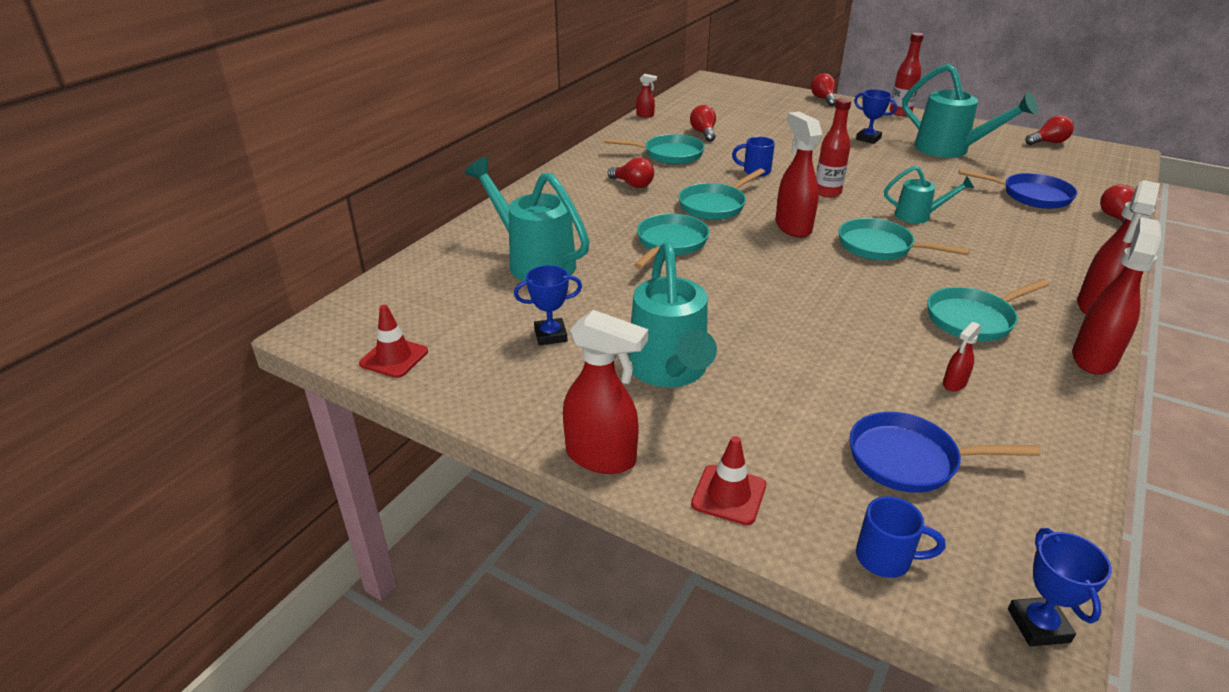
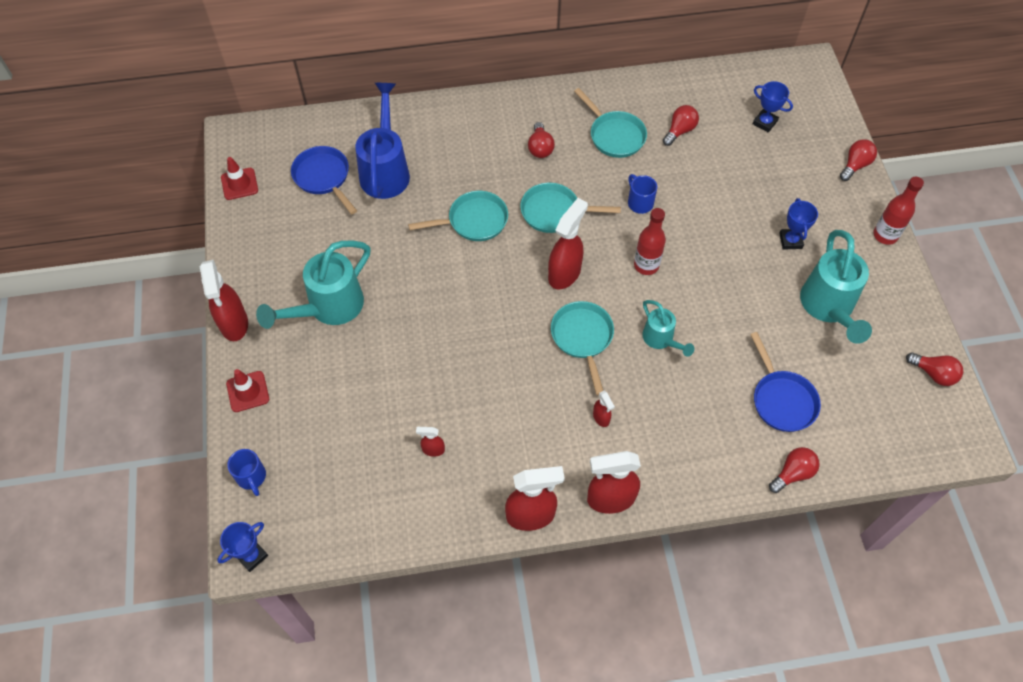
camera: 50 degrees right, 25 degrees up
(534, 261) = (386, 170): turquoise watering can -> blue watering can
(550, 335) = (316, 233): blue trophy -> blue trophy (764, 122)
(645, 115) = (675, 74): red spray bottle -> red spray bottle (601, 418)
(909, 460) = (338, 456): blue pan -> blue pan (323, 177)
(973, 319) = (524, 432): turquoise pan -> none

